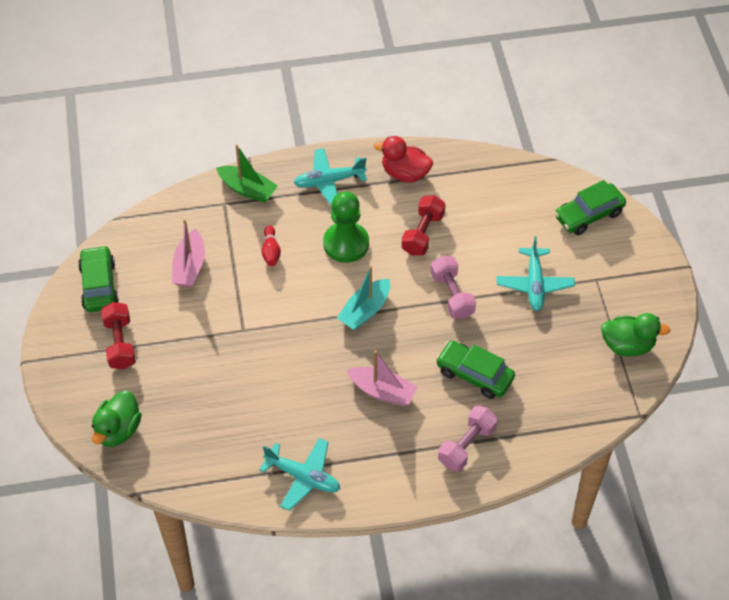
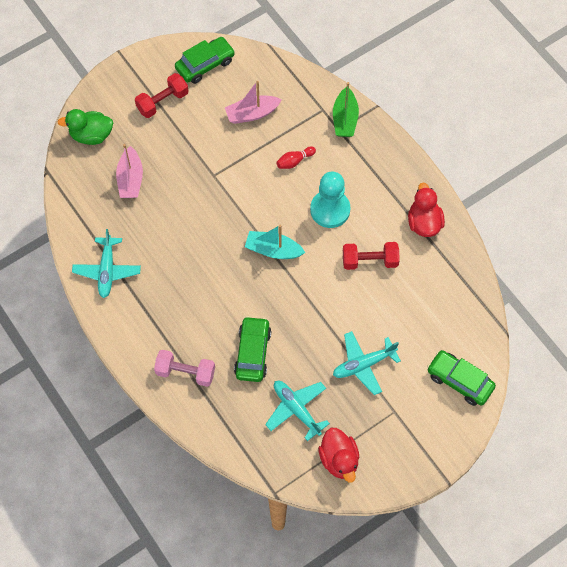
camera: 65 degrees right, 10 degrees up
(329, 181) = (384, 171): turquoise plane -> turquoise plane (296, 409)
(346, 244) = (330, 210): green pawn -> turquoise pawn
(382, 391) = (205, 293): pink boat -> pink boat (130, 179)
(452, 295) = (320, 307): pink dumbbell -> none
(627, 345) = (339, 460): green duck -> red duck

